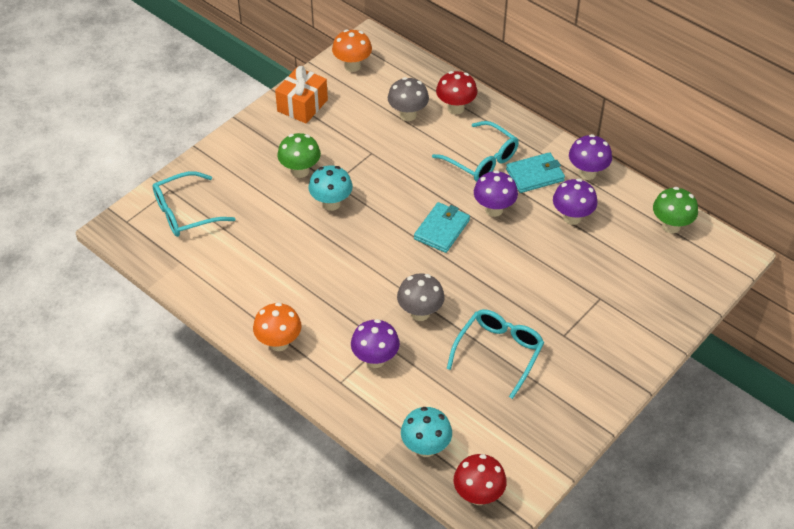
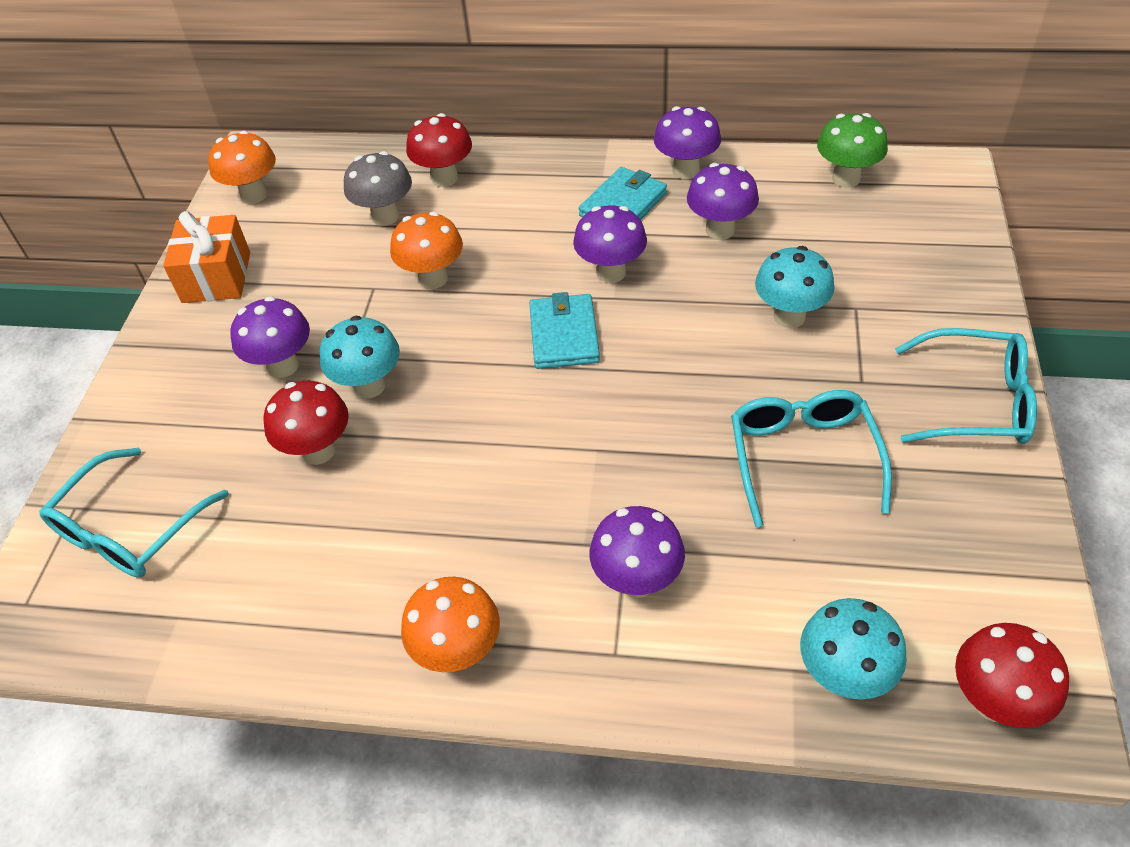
camera: 30 degrees left, 0 degrees up
(286, 222) = (318, 451): none -> red mushroom
(300, 171) = (283, 366): green mushroom -> purple mushroom
(404, 164) = (433, 279): none -> orange mushroom
(420, 313) = (639, 468): grey mushroom -> none
(481, 160) = (536, 221): turquoise glasses -> turquoise glasses (975, 401)
(561, 283) = (789, 316): none -> turquoise mushroom

